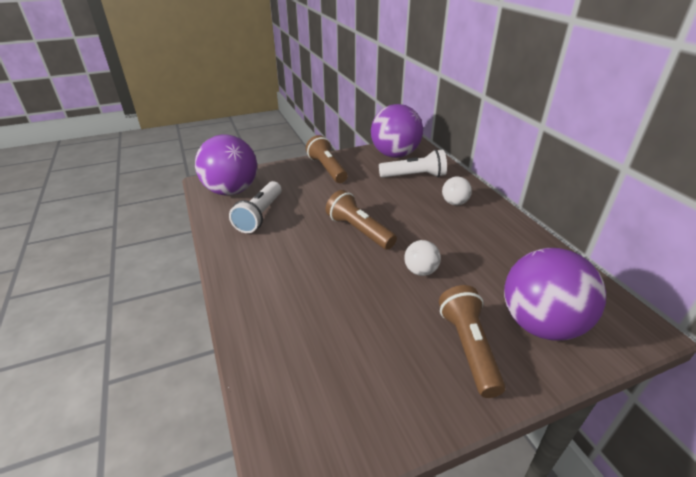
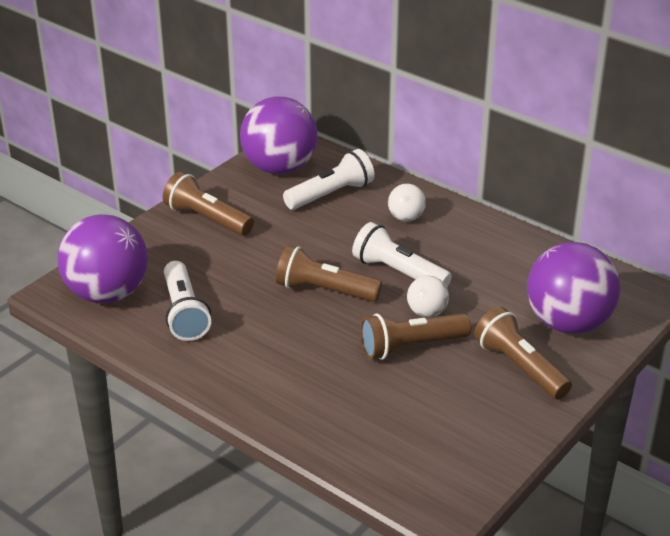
camera: 30 degrees left, 0 degrees up
(387, 293) = (411, 347): none -> brown flashlight
(421, 236) = (398, 272): none -> white flashlight

